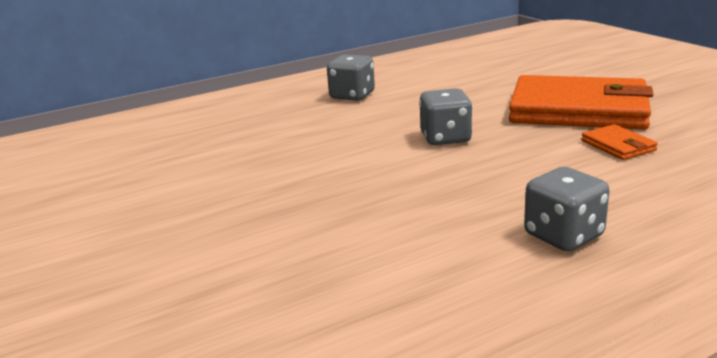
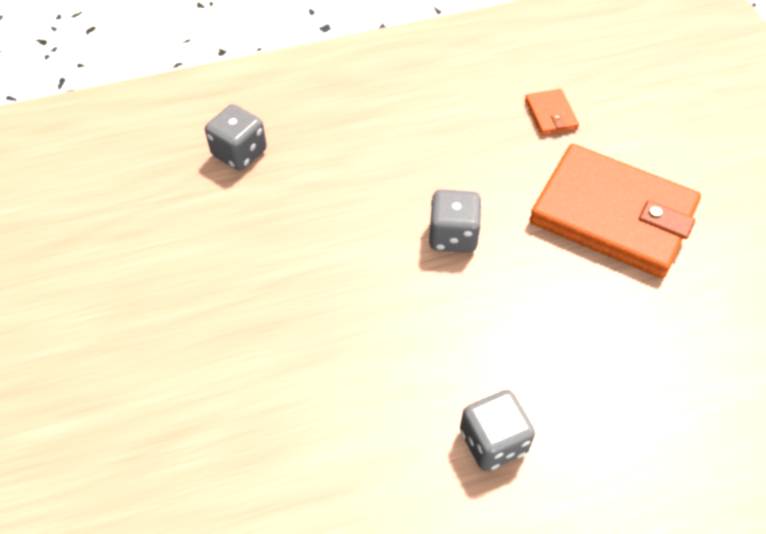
camera: 10 degrees right, 30 degrees up
(352, 96) = (387, 112): grey dice -> grey dice (239, 153)
(618, 146) = (617, 301): orange wallet -> orange wallet (550, 115)

